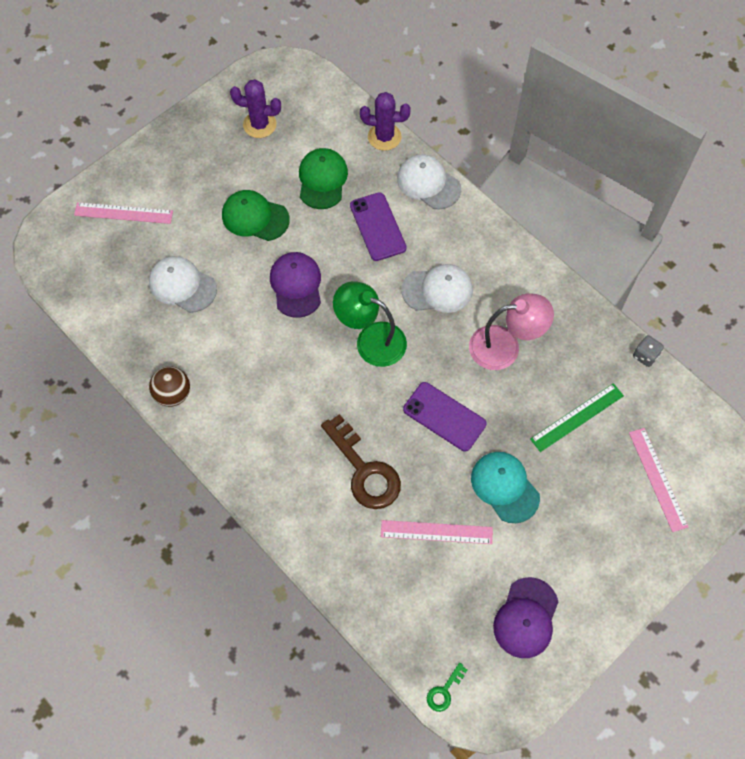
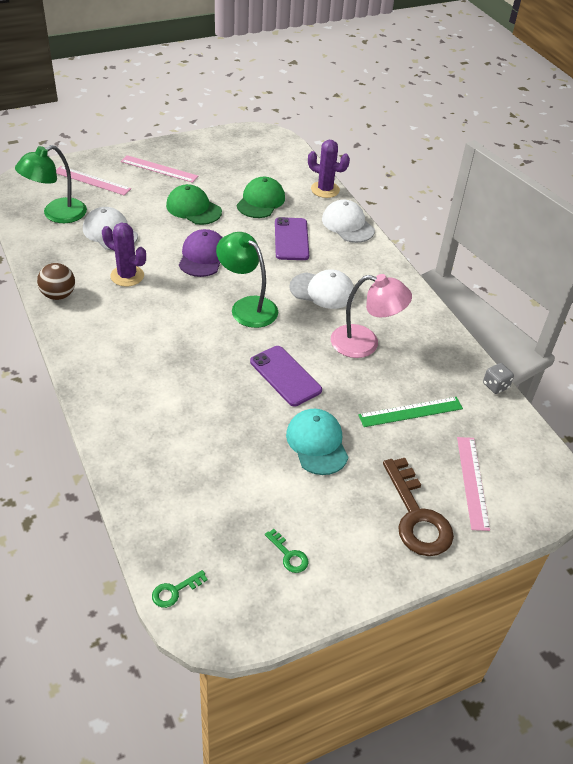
camera: 15 degrees right, 20 degrees down
(111, 279) = (56, 214): none -> green lamp
(259, 124) = (229, 159): purple cactus -> purple cactus (127, 276)
(364, 470) = (192, 392): brown key -> brown key (416, 516)
(436, 532) = (234, 458): pink ruler -> pink ruler (159, 169)
(526, 618) = (289, 555): purple cap -> green key

